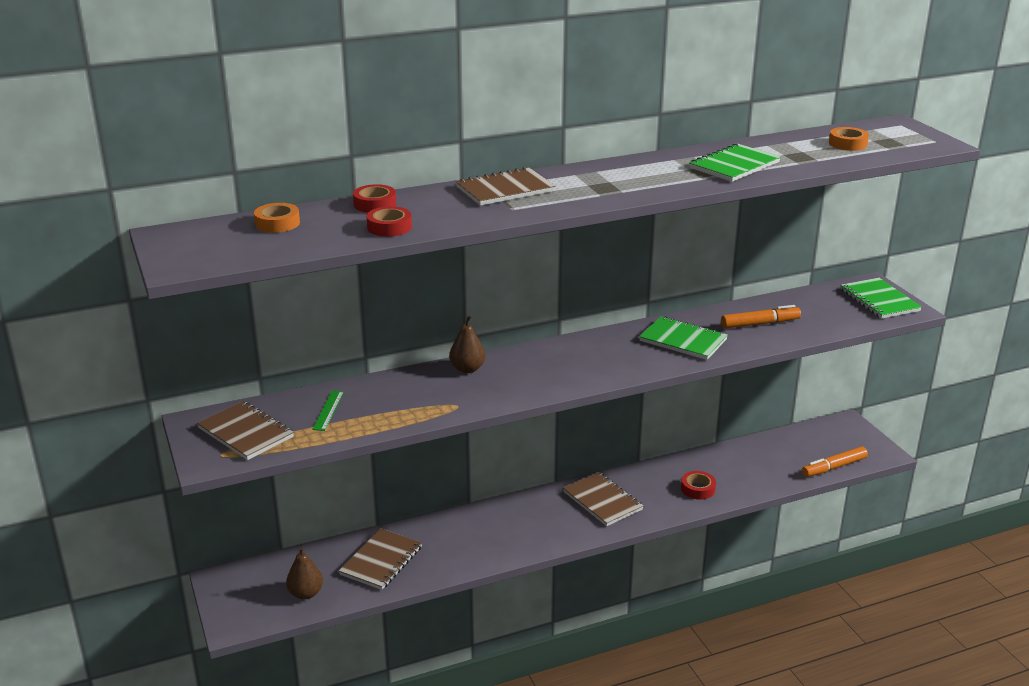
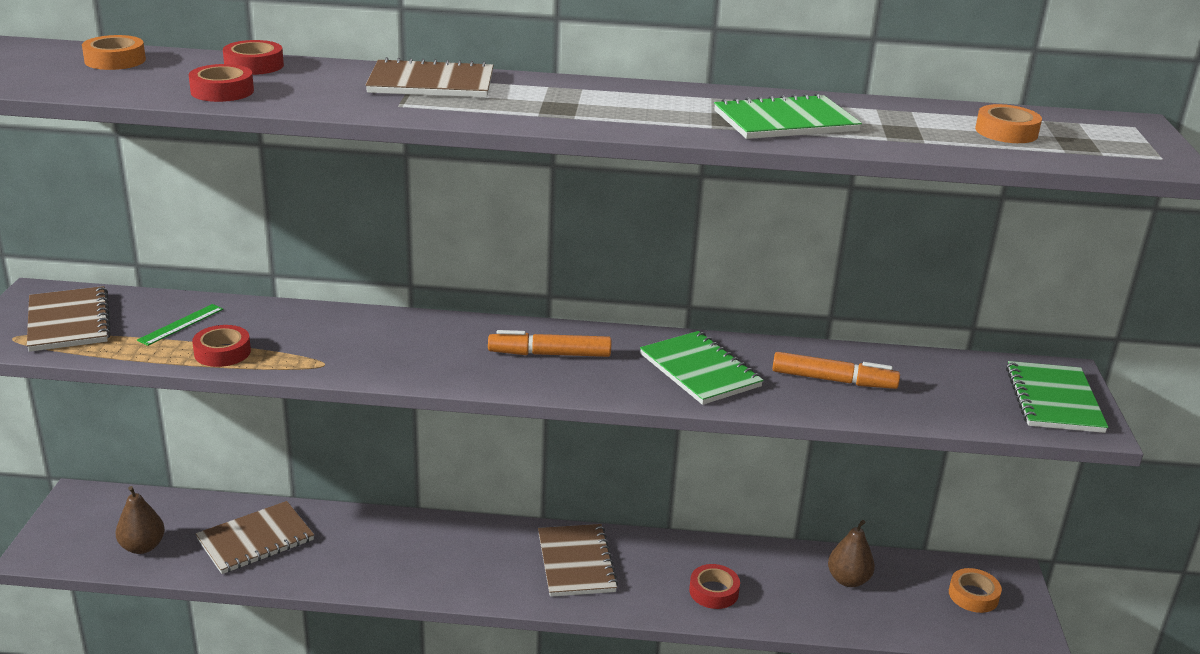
camera: 25 degrees right, 0 degrees up
(381, 419) = (222, 352): none -> red tape
(467, 369) = (389, 325): brown pear -> brown pear (848, 580)
(834, 467) = (935, 631): orange marker -> orange marker (549, 354)
(837, 440) = (973, 595): none -> orange tape

